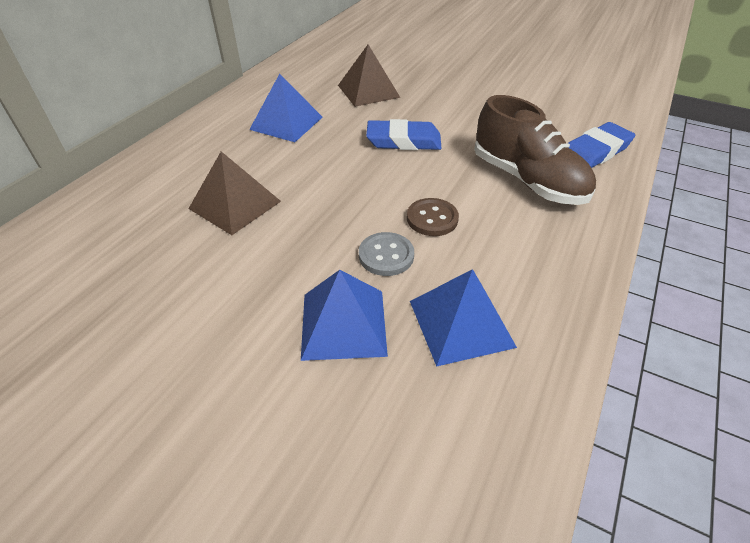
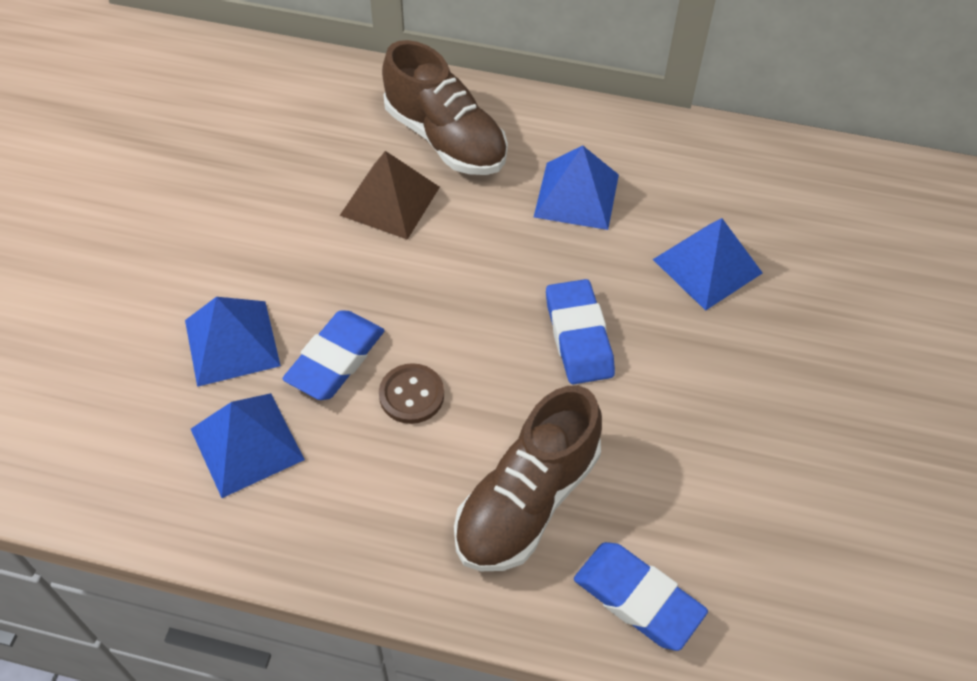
camera: 75 degrees right, 10 degrees up
(190, 168) = (445, 138): none -> brown shoe
(368, 91) = (707, 266): brown pyramid -> blue pyramid
(386, 255) = (335, 359): grey button -> blue eraser

